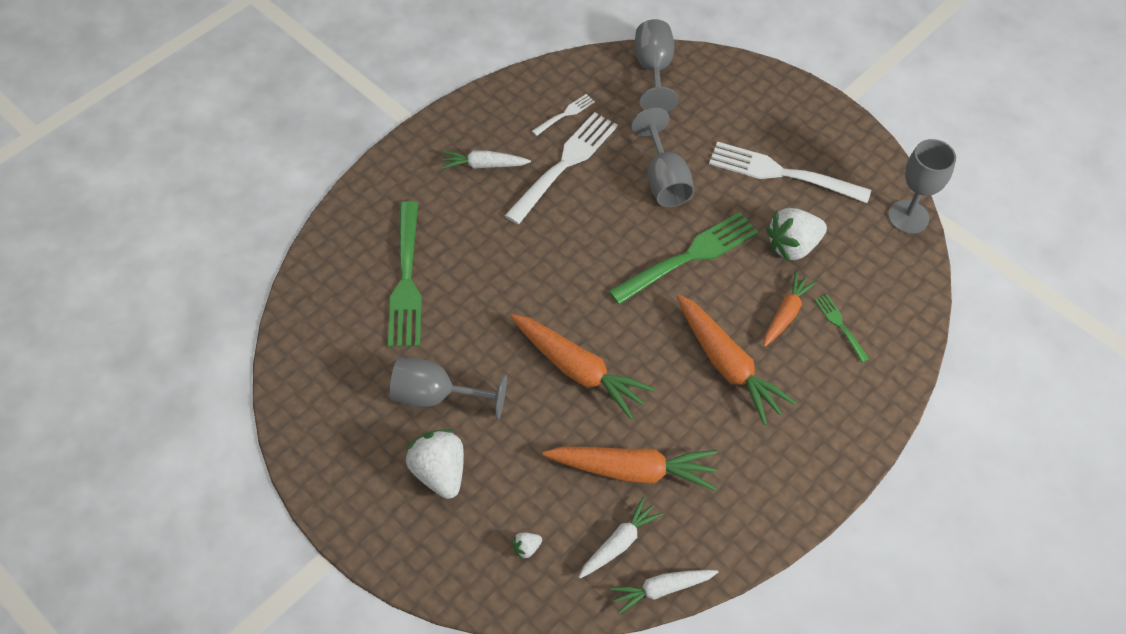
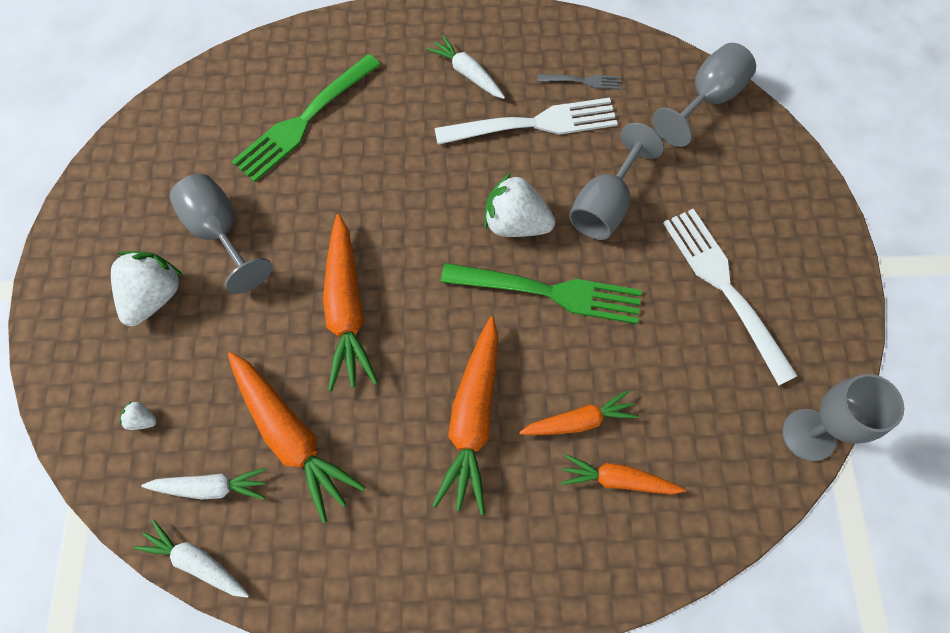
camera: 45 degrees right, 10 degrees up
(565, 114) = (582, 81): white fork -> grey fork
(792, 246) = (657, 364): white strawberry -> white strawberry (515, 223)
(841, 326) = (618, 479): green fork -> orange carrot

